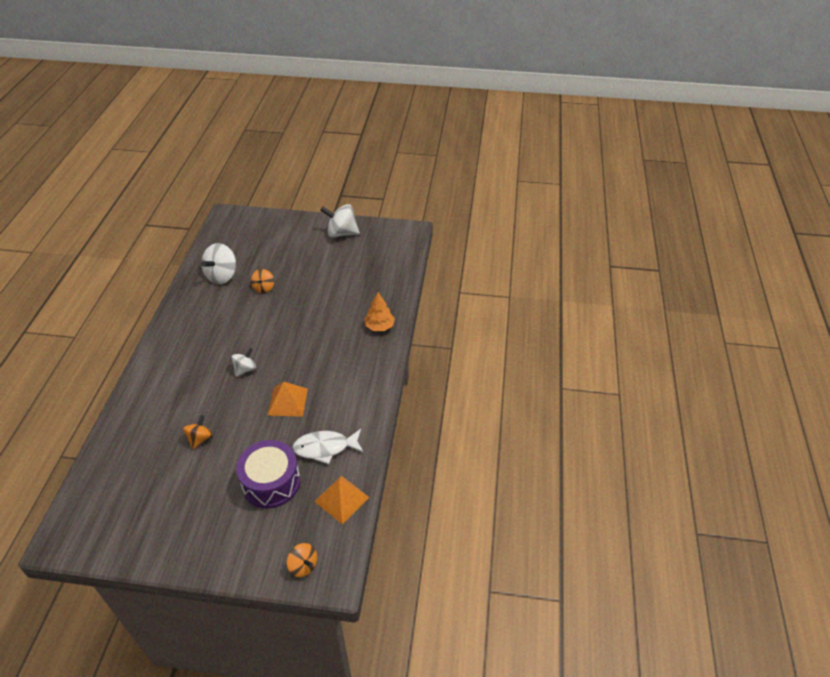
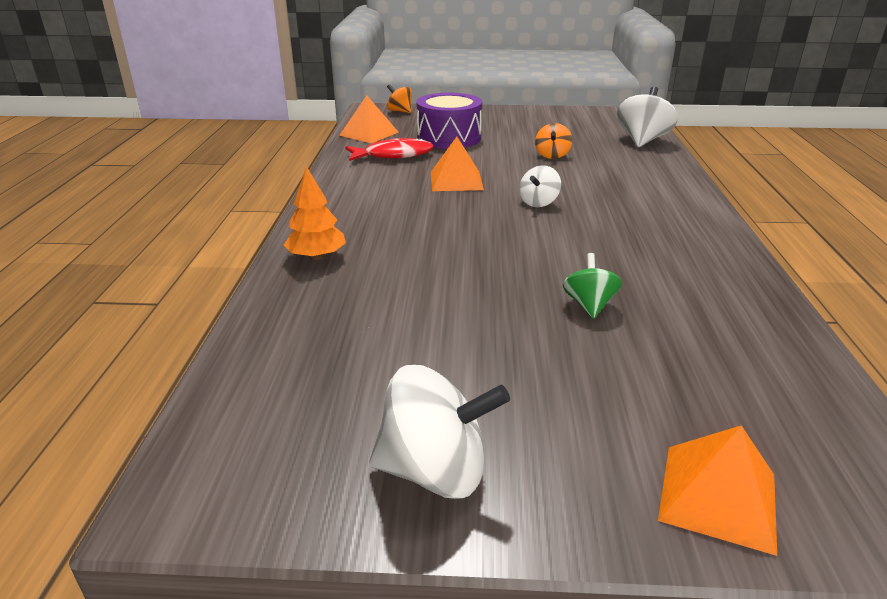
camera: 175 degrees right, 15 degrees down
(222, 276) = (711, 324): white spinning top -> white spinning top (642, 140)
(264, 288) = (589, 305): orange spinning top -> green spinning top
(269, 223) = (718, 497): none -> orange pyramid
(325, 448) = (394, 155): white fish -> red fish

